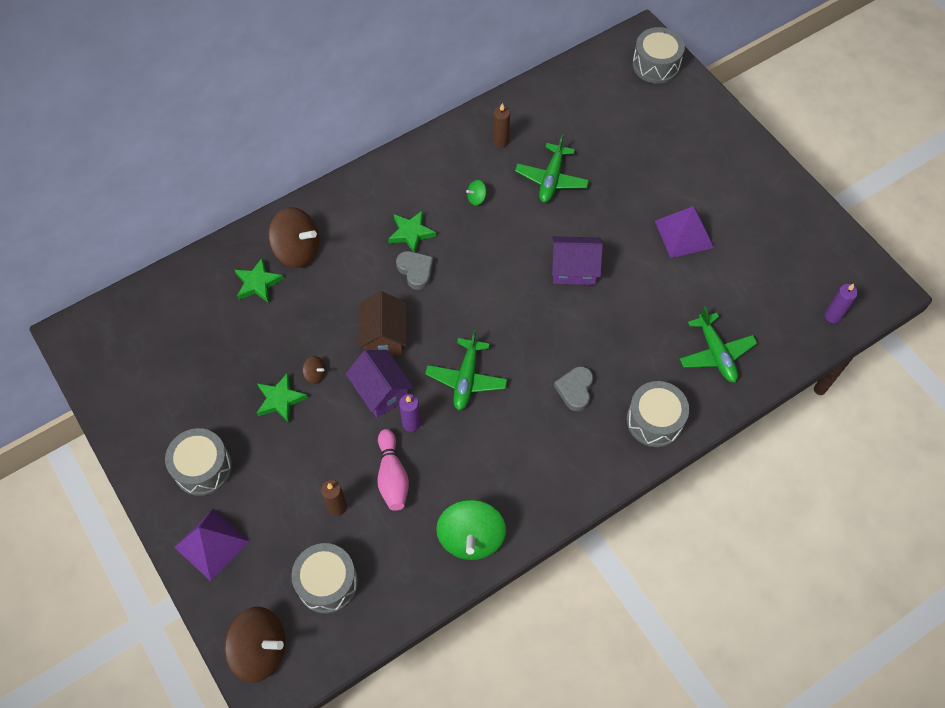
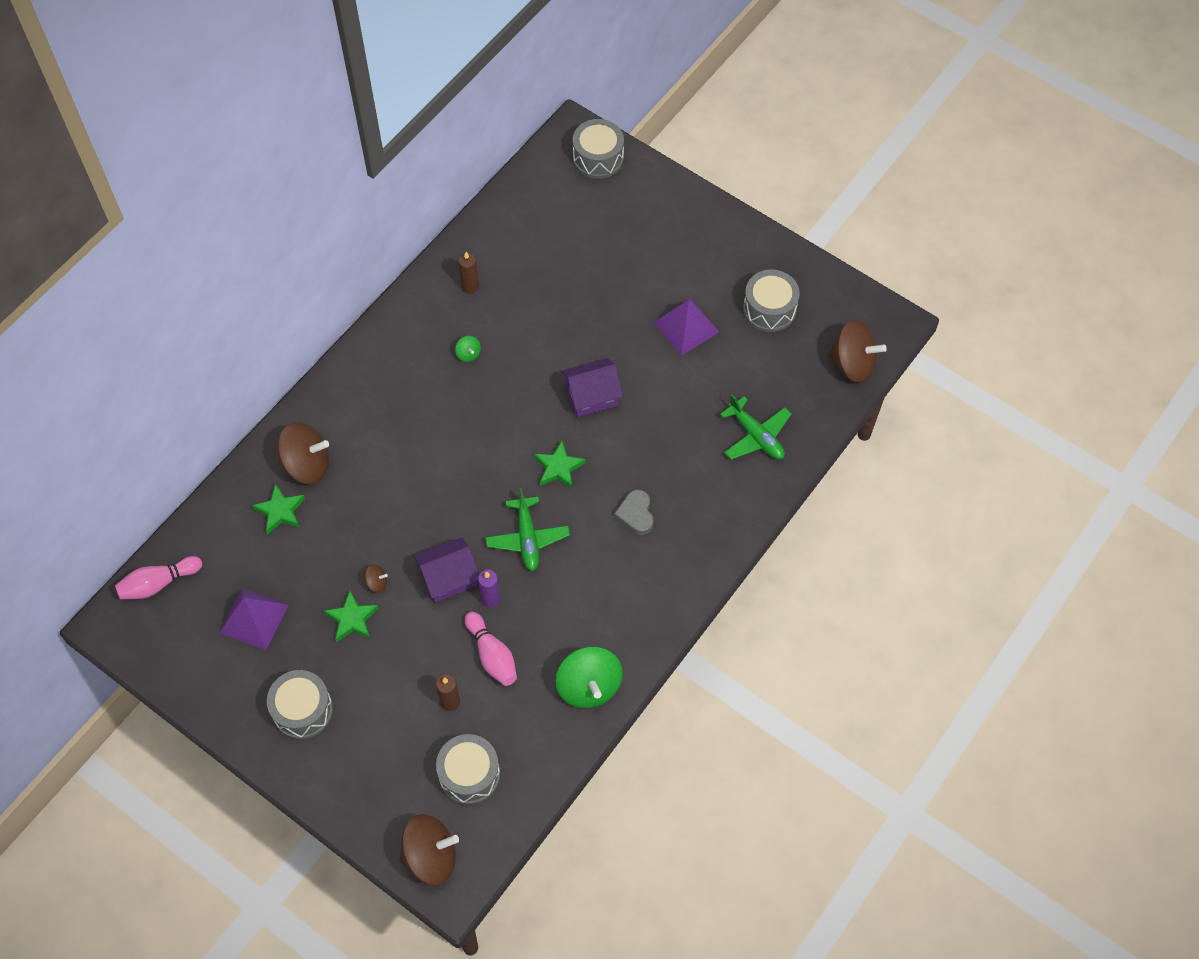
camera: 20 degrees left, 0 degrees up
(129, 312) = (158, 583): none -> pink bowling pin
(211, 544) = (342, 778): purple pyramid -> purple pyramid (254, 618)
(381, 391) = (449, 578): purple house -> purple house turned 60 degrees counterclockwise
(384, 336) = (430, 523): brown house -> none
(411, 233) = (416, 410): green star -> green star (558, 467)
(415, 271) = (436, 448): grey heart -> none
(476, 198) = (468, 354): green spinning top -> green spinning top turned 75 degrees counterclockwise
(551, 179) = (536, 310): green plane -> none
(654, 420) = (721, 519): grey drum -> grey drum (769, 309)
(833, 315) = (853, 364): purple candle -> brown spinning top

